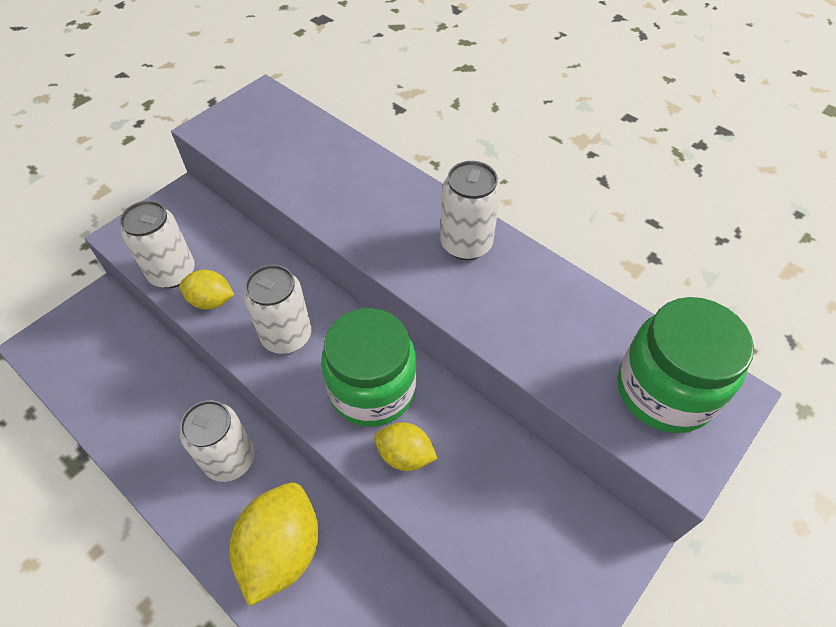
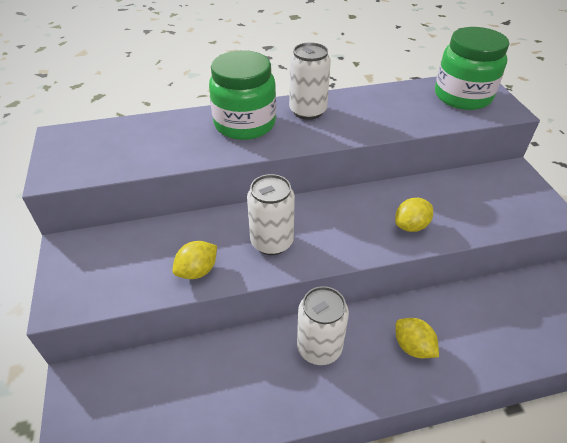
camera: 55 degrees left, 10 degrees down
(172, 273) = (143, 284): white can -> none
(282, 550) = (413, 347): yellow lemon -> yellow lemon, size x0.55
(372, 389) = (352, 219): green jar -> green jar (245, 124)

